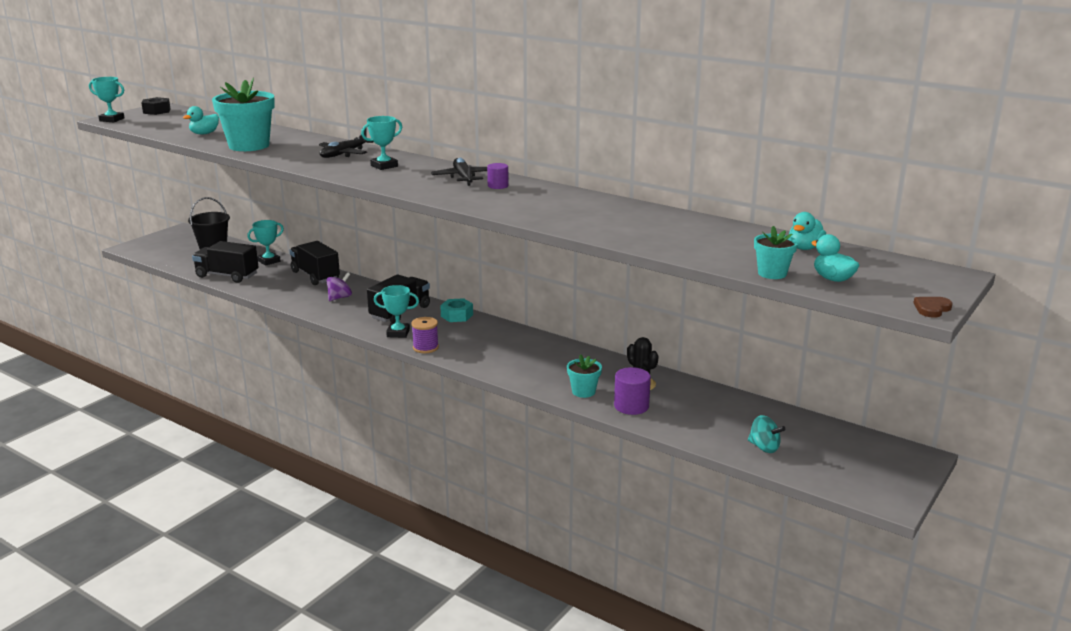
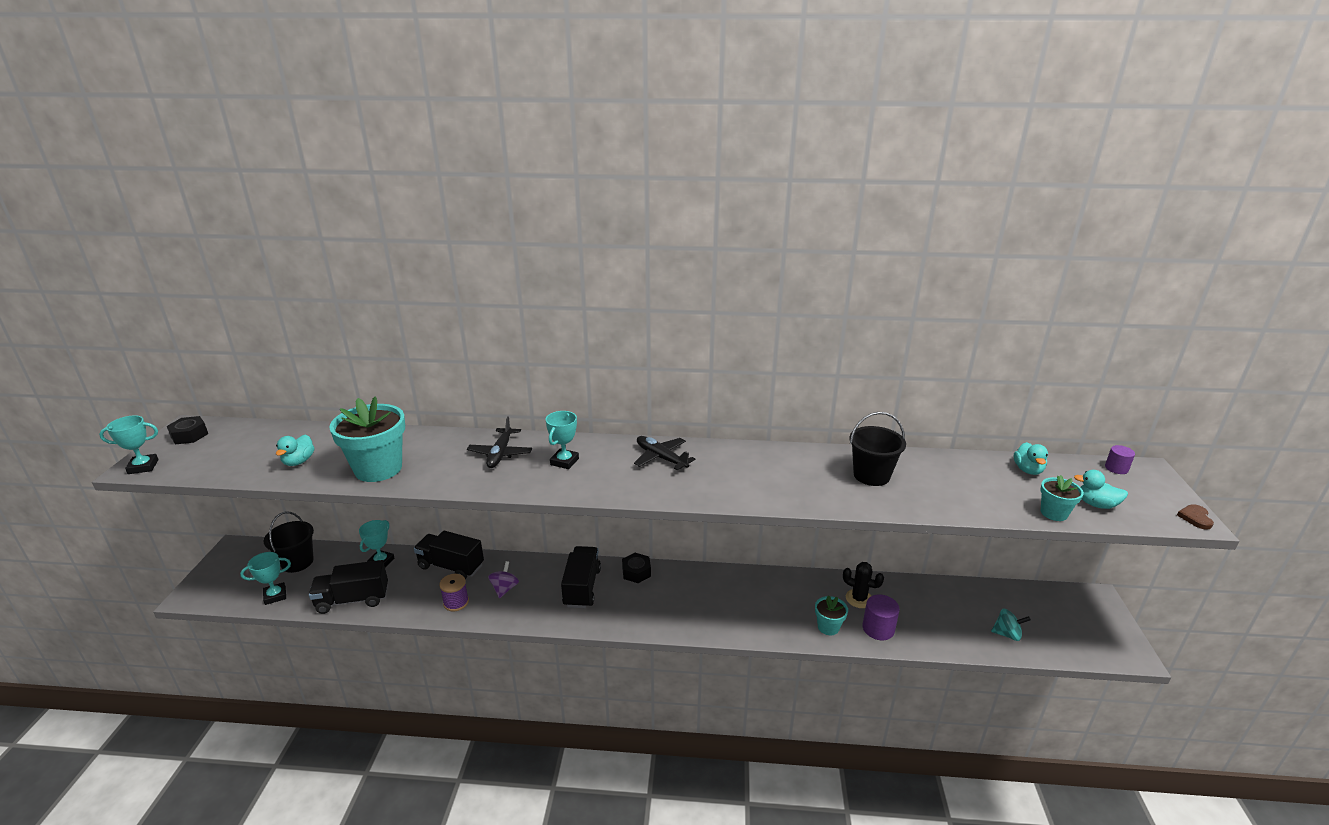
camera: 30 degrees left, 5 degrees up
(398, 333) = (606, 616): turquoise trophy -> turquoise trophy (275, 596)
(425, 347) = (649, 626): purple spool -> purple spool (456, 602)
(457, 315) = (636, 572): turquoise nut -> black nut
(498, 186) = (705, 461): purple cylinder -> purple cylinder (1116, 468)
(632, 220) = (871, 475): none -> black bucket

